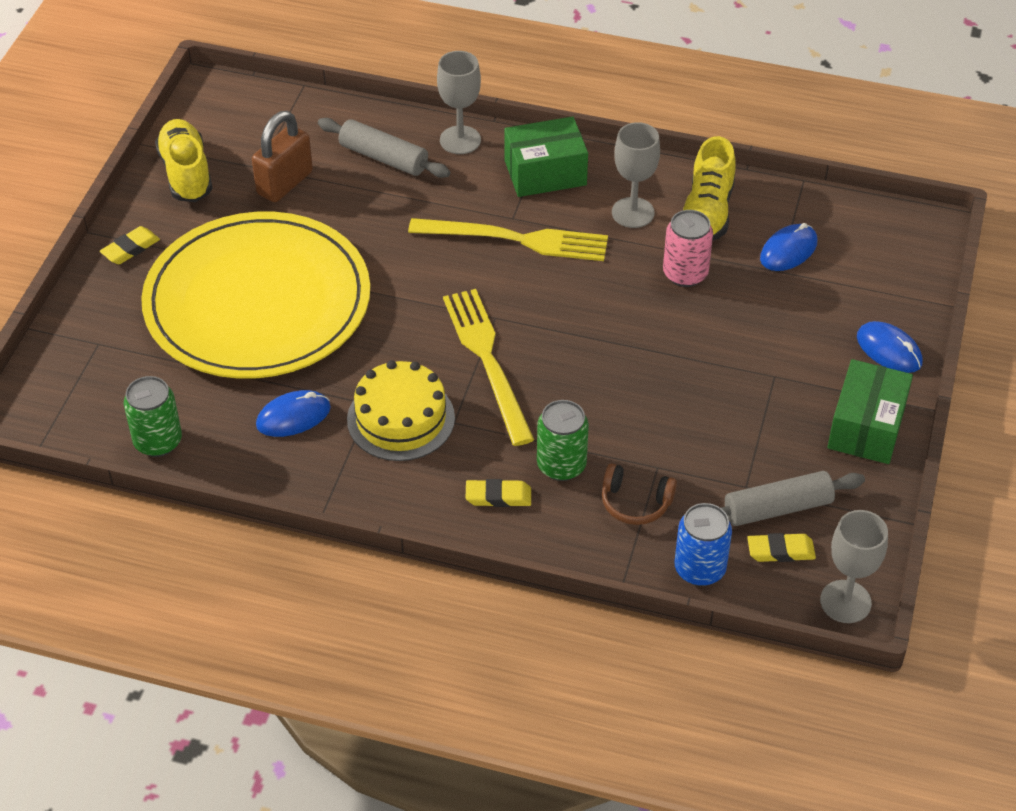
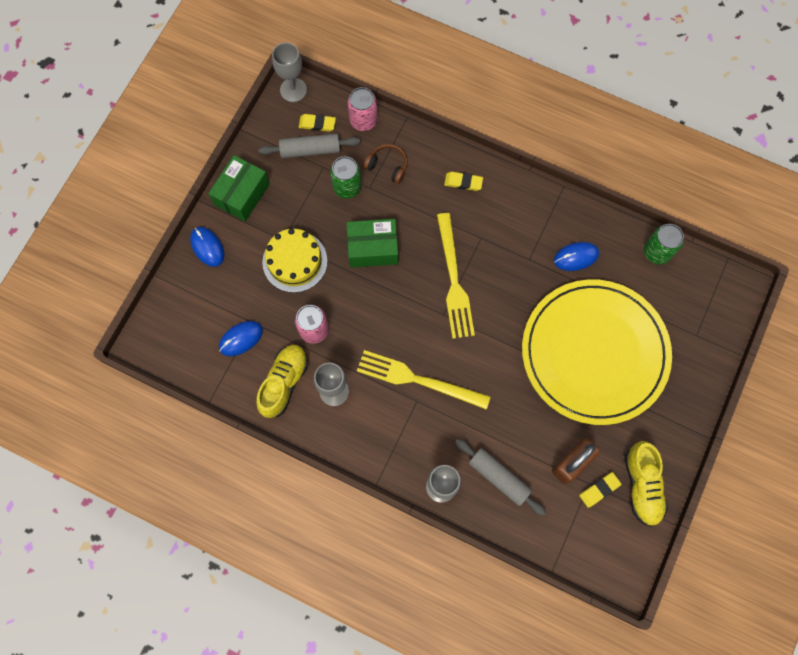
camera: 170 degrees left, 25 degrees up
(130, 249) = (679, 416): yellow eraser -> yellow eraser (599, 490)
(401, 418) = (512, 245): yellow cake -> yellow cake (295, 261)
(545, 173) = (386, 441): green box -> green box (373, 248)
(561, 465) = (424, 197): green can -> green can (347, 187)
(699, 569) = (363, 120): blue can -> pink can

